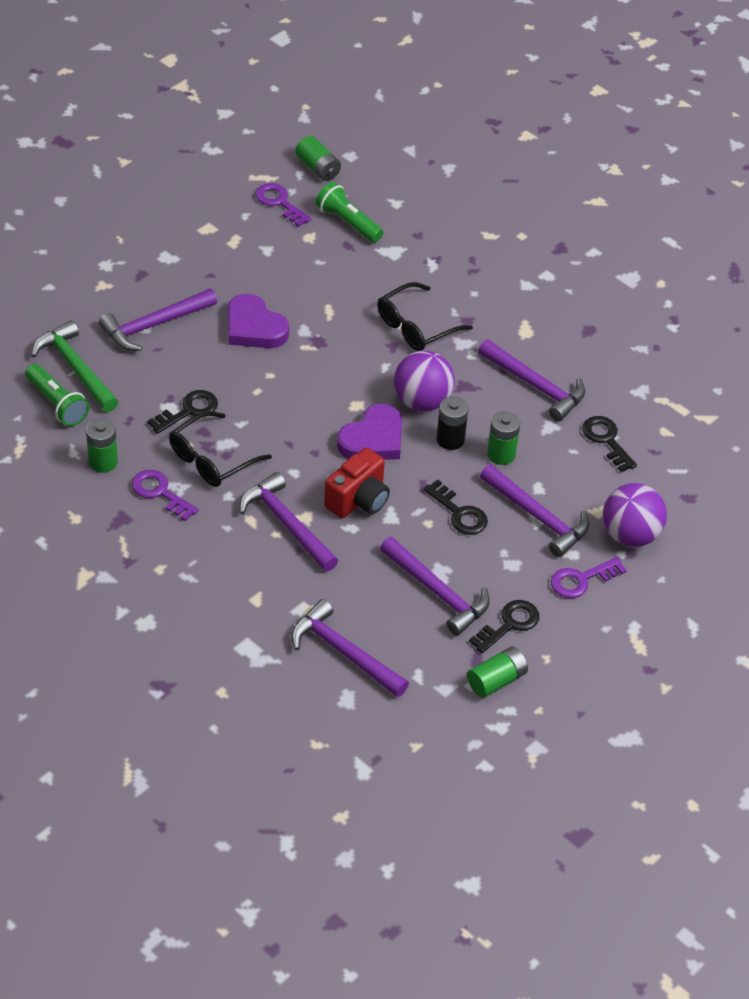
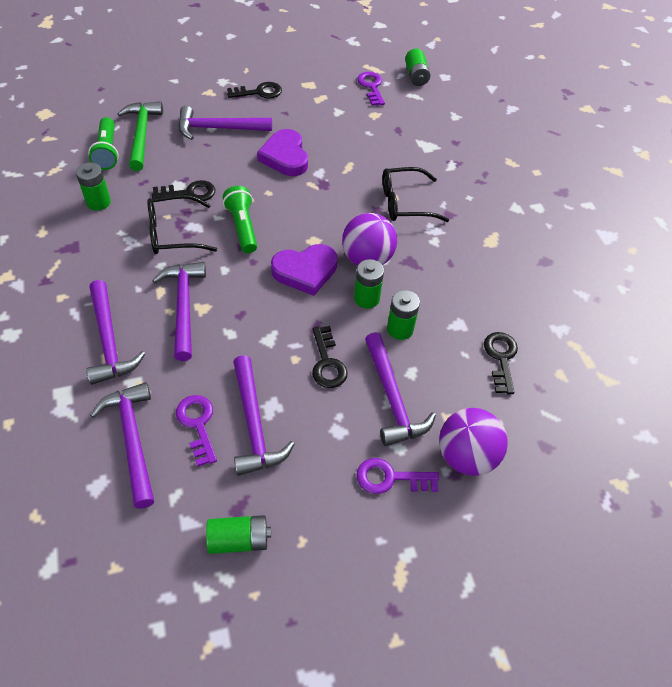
camera: 30 degrees right, 5 degrees up
(160, 493) = (115, 241): purple key -> purple key (198, 424)
(348, 222) = (410, 116): green flashlight -> green flashlight (242, 227)
(358, 500) = (254, 313): red camera -> none
(450, 439) = (366, 298): black battery -> green battery
(509, 624) = (293, 488): black key -> black key (259, 92)
(536, 386) = (469, 287): purple hammer -> purple hammer (109, 341)

